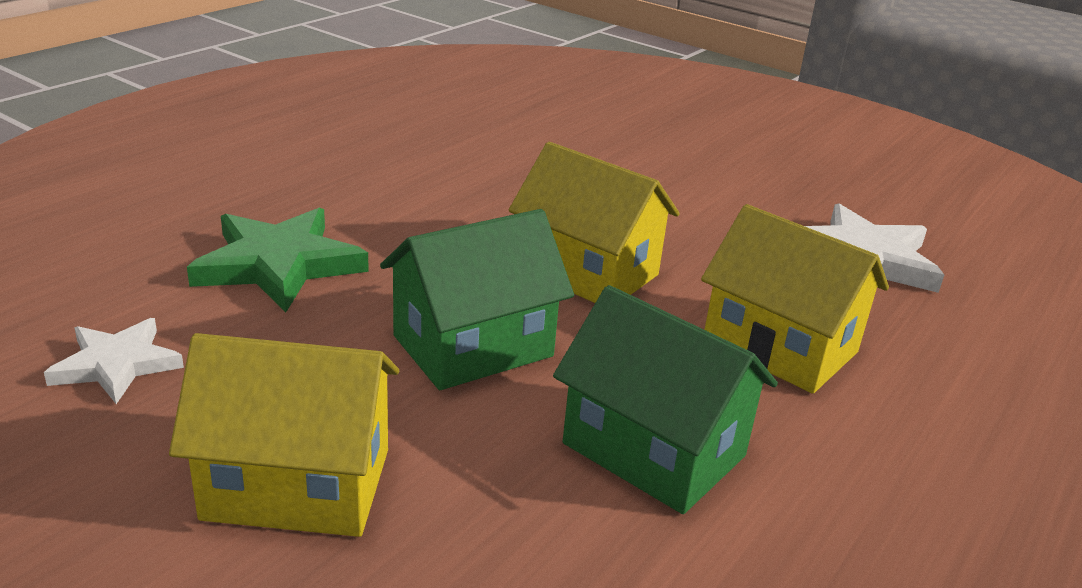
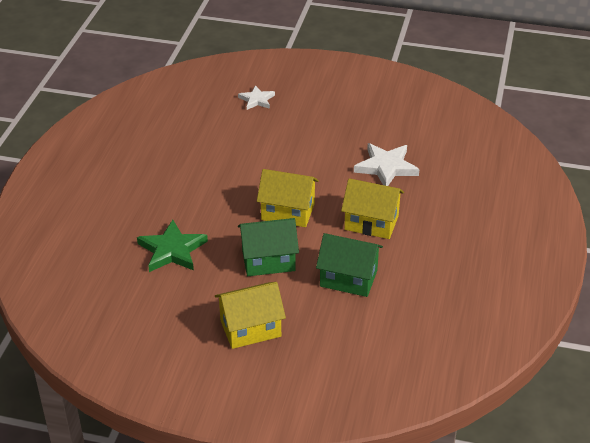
camera: 20 degrees left, 10 degrees up
(116, 365) = (156, 311): white star -> white star (257, 100)
(473, 346) = (268, 260): green house -> green house turned 45 degrees clockwise

